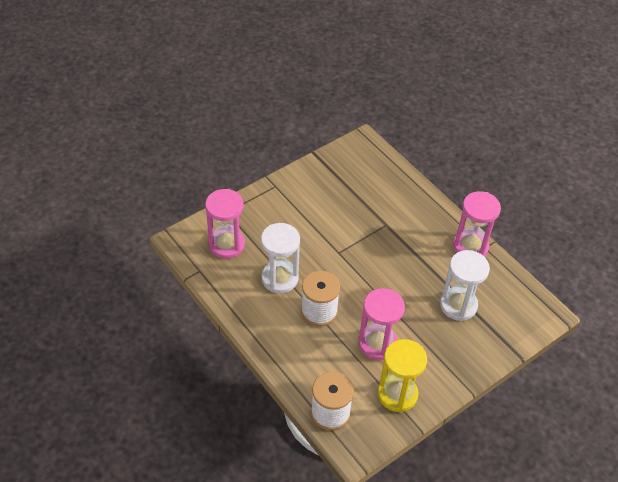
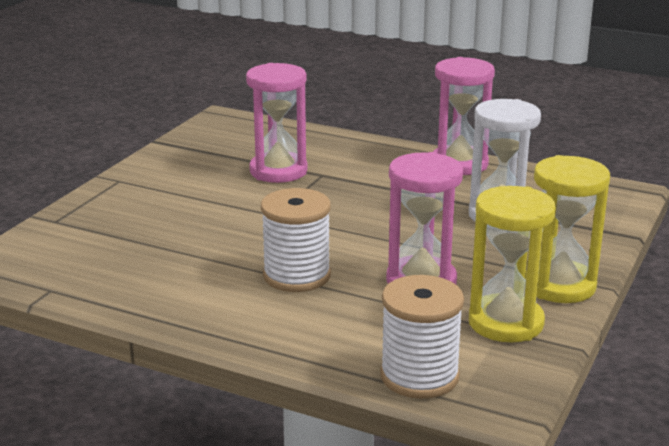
camera: 25 degrees left, 25 degrees down
(226, 244) = (80, 251): pink hourglass -> pink hourglass (278, 171)
(280, 278) = (201, 261): white hourglass -> none
(446, 379) = (560, 286): none -> yellow hourglass

